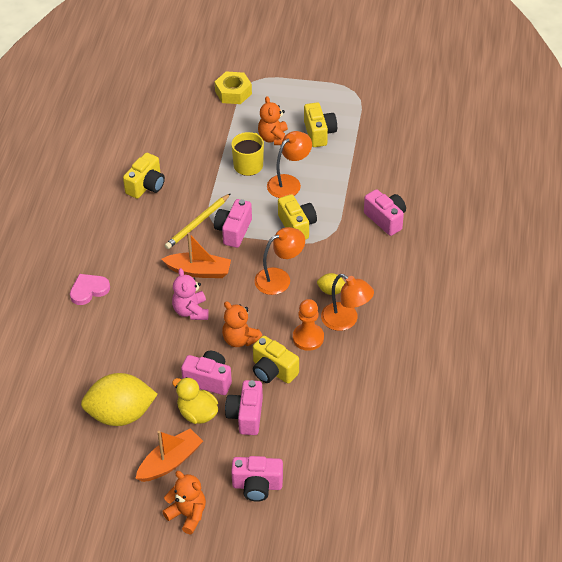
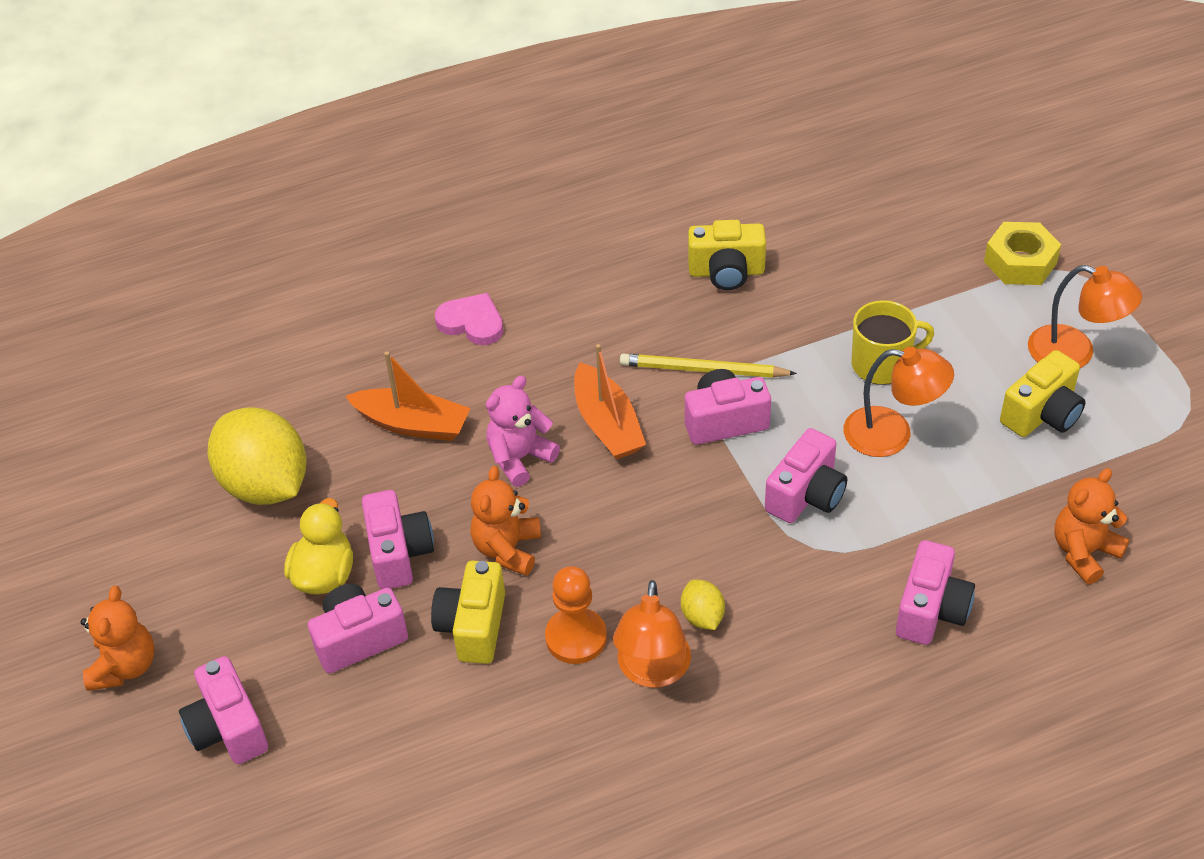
camera: 60 degrees right, 0 degrees up
(170, 462) = (212, 591): orange boat -> orange boat (413, 424)
(274, 138) = (971, 364): orange teddy bear -> orange teddy bear (1084, 552)
(279, 278) = (673, 532): orange lamp -> orange lamp (1074, 353)
(297, 226) = (806, 495): yellow camera -> pink camera

